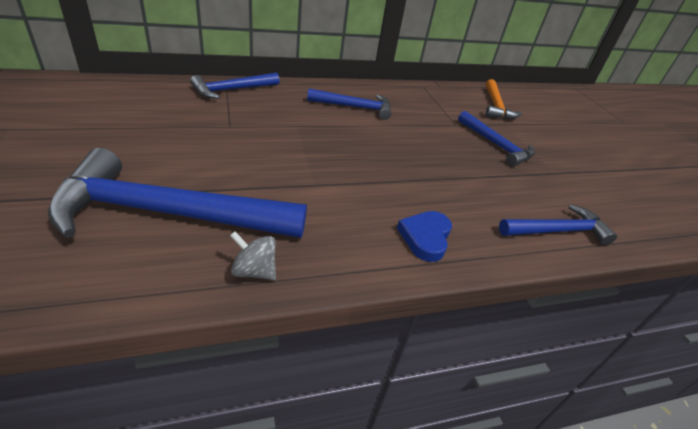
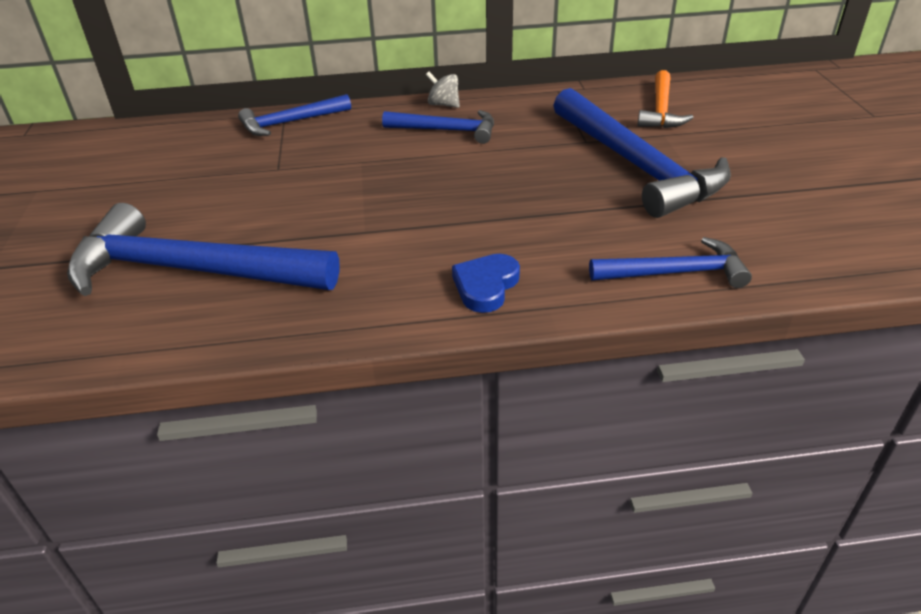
camera: 15 degrees right, 0 degrees up
(254, 271) = (271, 326): grey spinning top -> grey spinning top (443, 105)
(496, 145) = (635, 165): blue hammer -> blue hammer, size x1.83

